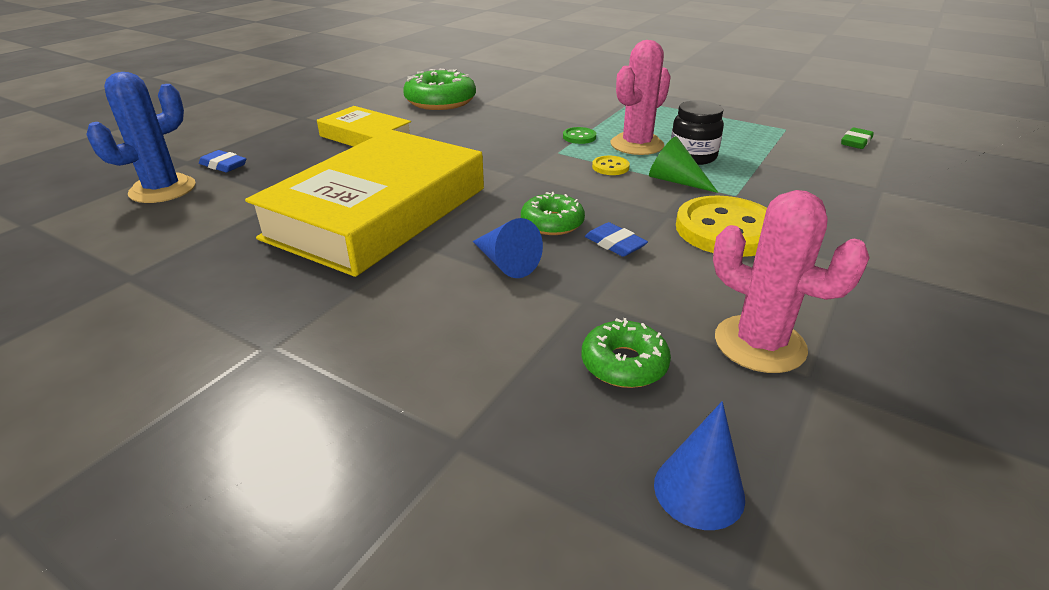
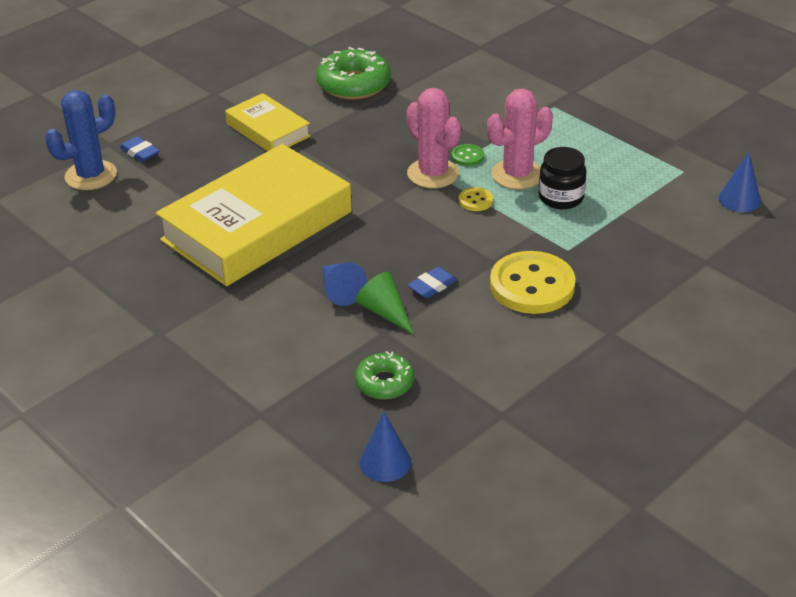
camera: 15 degrees right, 5 degrees up
(552, 223) = (392, 257): green donut -> none
(615, 244) = (432, 286): blue eraser -> blue eraser turned 75 degrees clockwise
(675, 181) = (524, 226): green cone -> green cone (385, 312)
(759, 344) = (485, 384): pink cactus -> pink cactus (433, 174)
(856, 142) = (739, 199): green eraser -> blue cone

